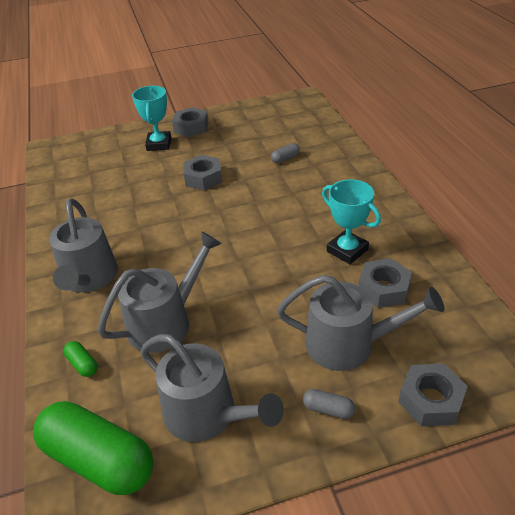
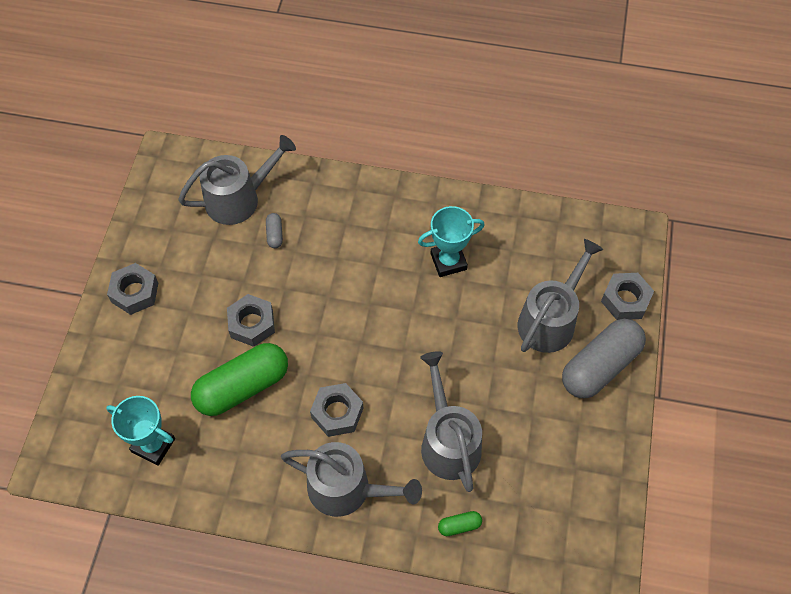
camera: 65 degrees left, 20 degrees up
(99, 460) = (564, 540): green capsule -> green capsule (242, 387)
(159, 144) = (145, 340): turquoise trophy -> turquoise trophy (153, 445)
(207, 414) = (562, 448): grey watering can -> grey watering can (239, 199)
(328, 409) = (600, 366): grey capsule -> grey capsule, size x2.44
(383, 289) = (509, 263): grey nut -> grey nut (337, 413)

